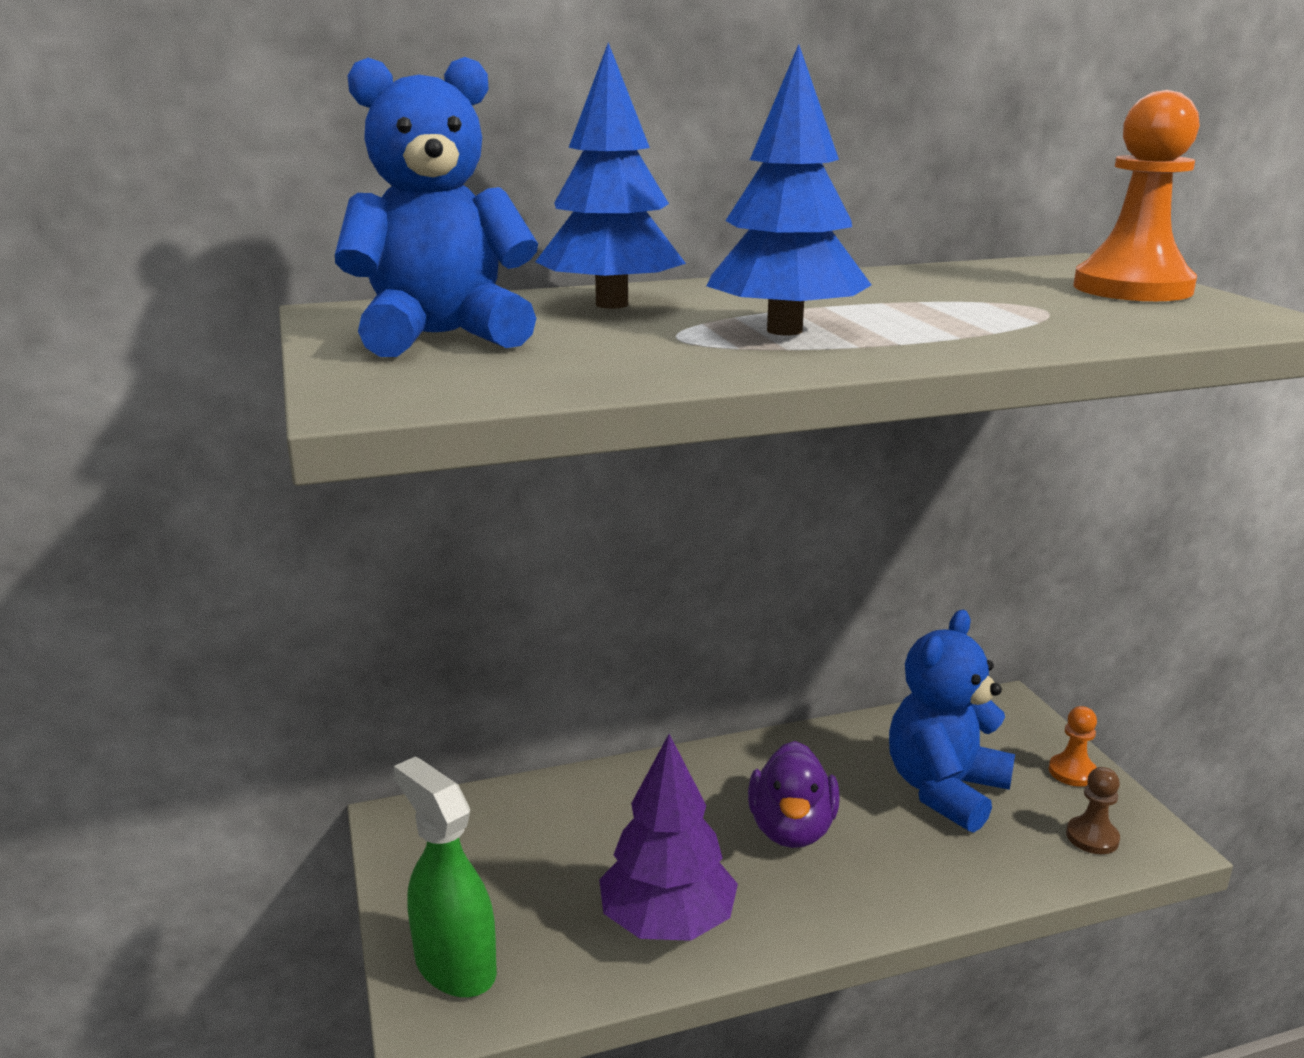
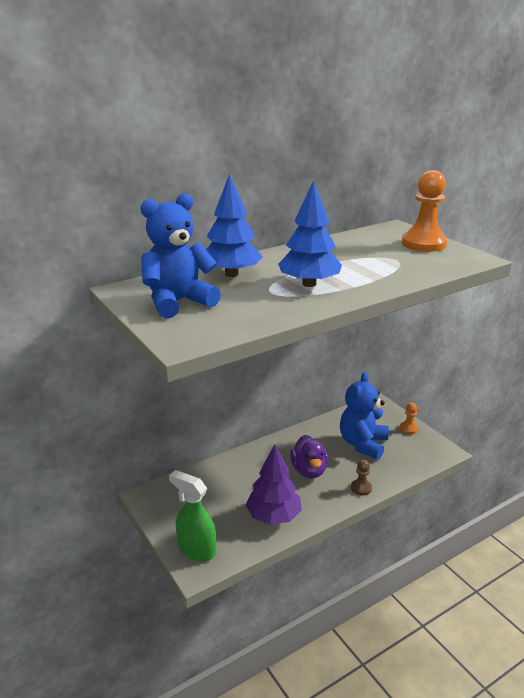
camera: 15 degrees left, 5 degrees up
(1092, 837) = (421, 454): brown pawn -> brown pawn (361, 488)

